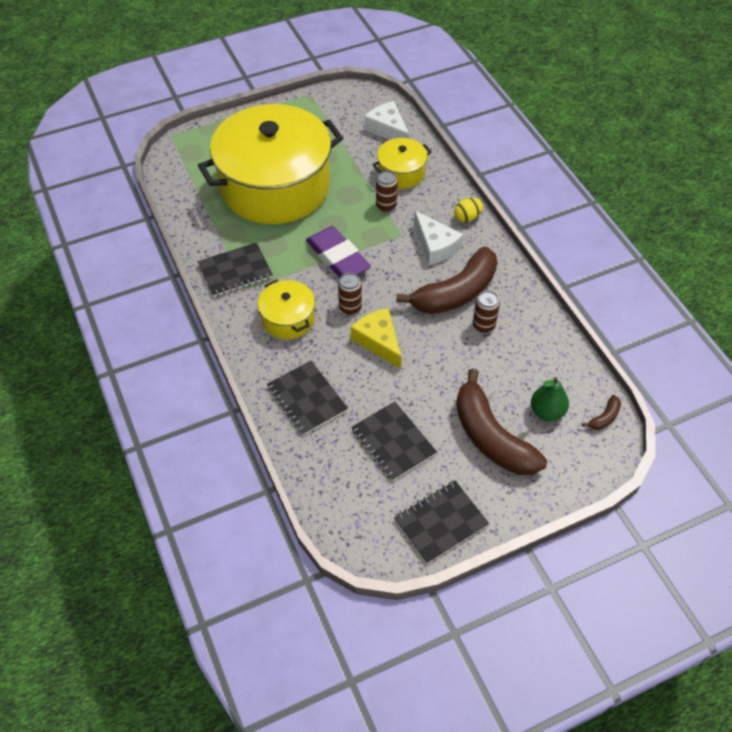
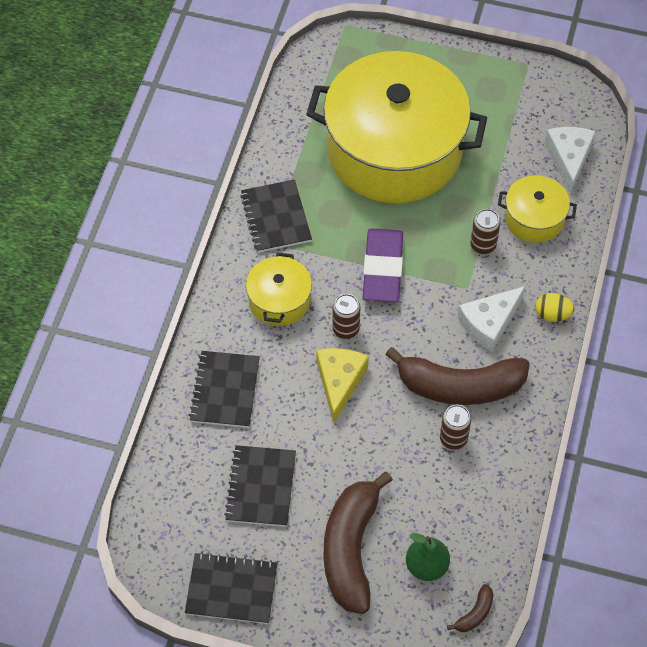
camera: 40 degrees right, 5 degrees up
(235, 271) = (276, 217): black notebook -> black notebook turned 60 degrees clockwise
(435, 246) = (489, 323): white cheese -> white cheese turned 45 degrees clockwise
(604, 417) = (475, 613): brown banana -> brown banana turned 45 degrees counterclockwise

